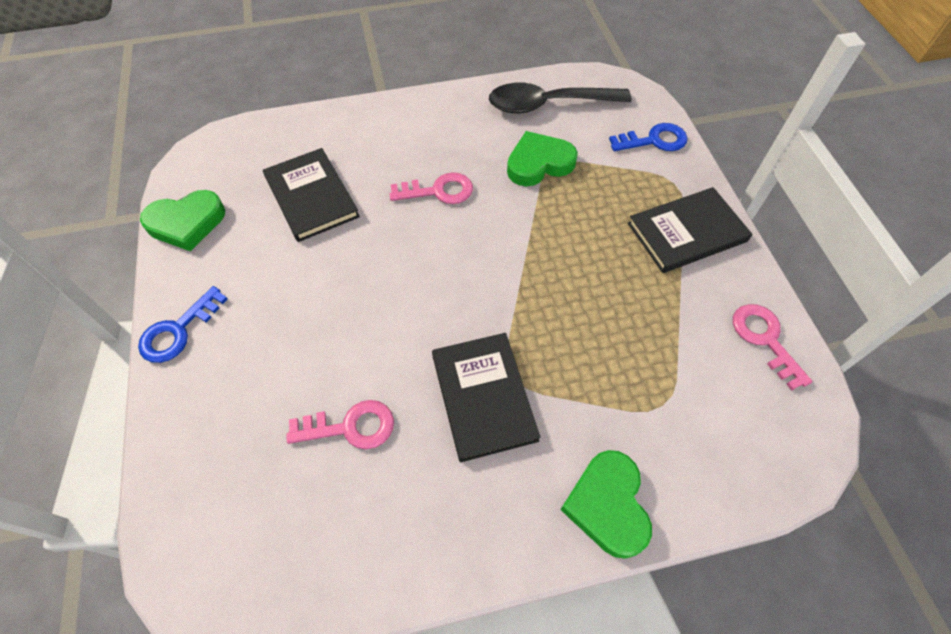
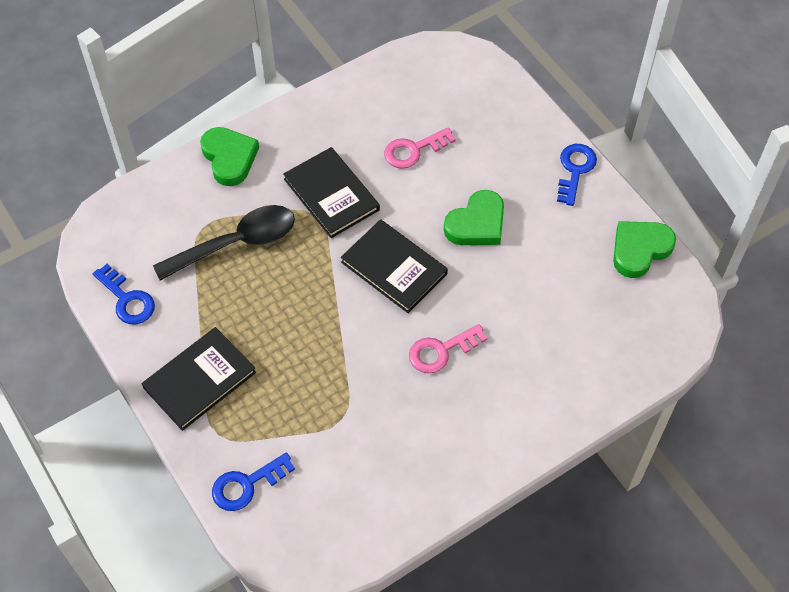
camera: 160 degrees right, 0 degrees up
(311, 197) = (552, 308): black book -> black book (394, 268)
(539, 163) = (357, 414): green heart -> green heart (477, 224)
(548, 104) = (373, 500): black spoon -> black spoon (236, 243)
(765, 339) = (127, 299): pink key -> blue key

